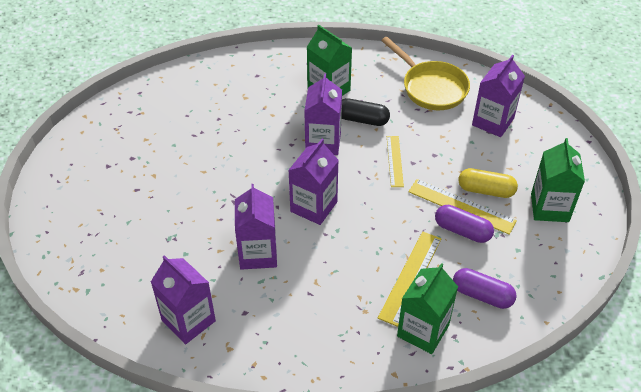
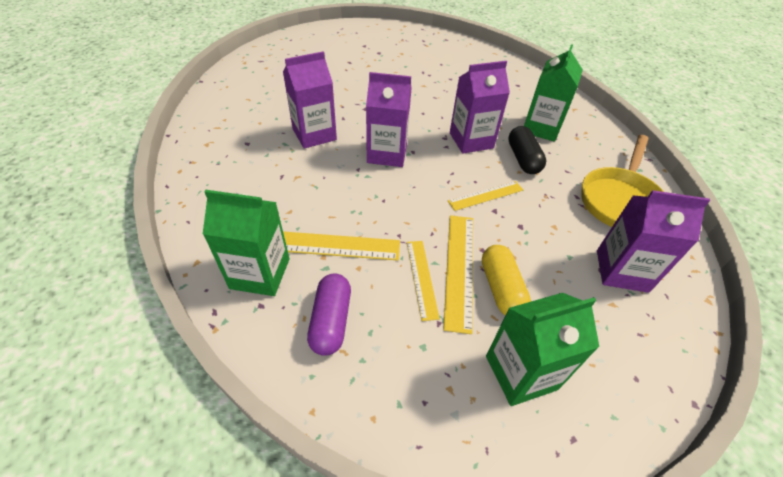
camera: 65 degrees right, 0 degrees up
(188, 320) = (230, 116): purple carton -> none
(462, 231) = (422, 278): purple capsule -> yellow ruler

